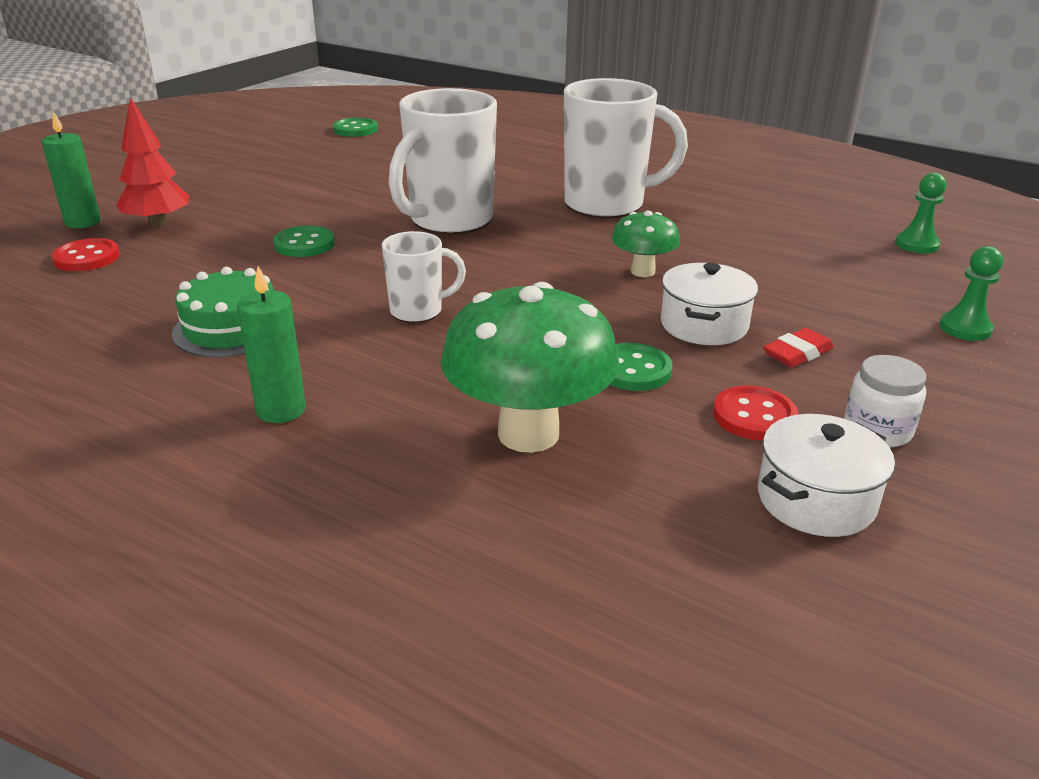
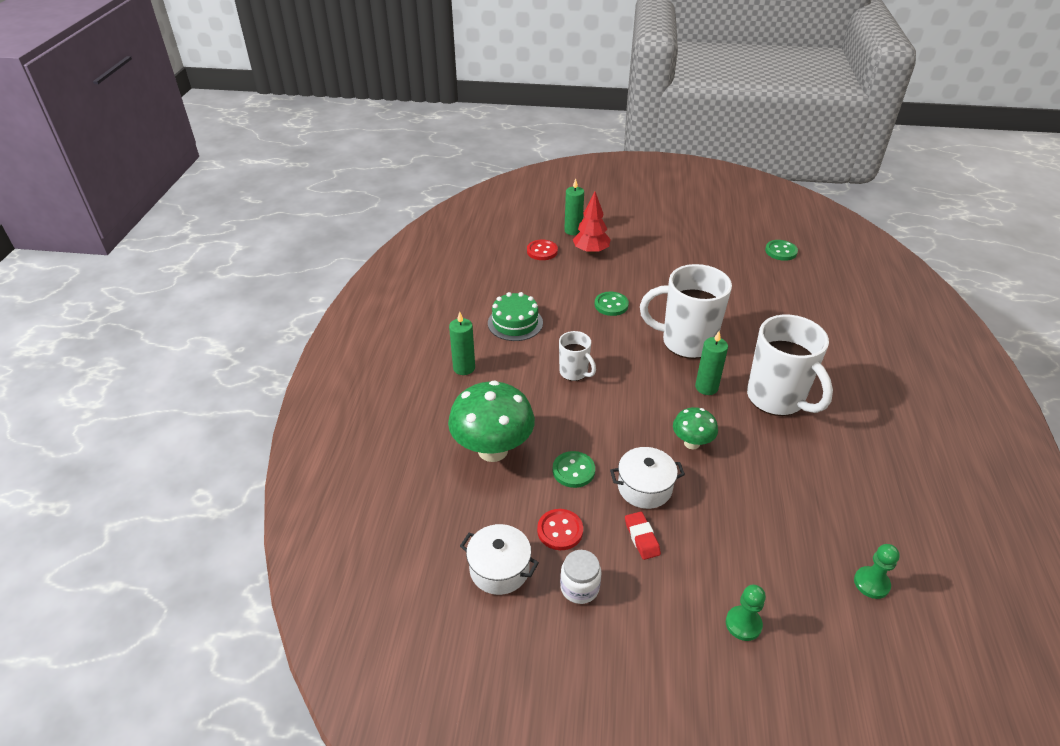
camera: 65 degrees right, 10 degrees up
(548, 234) = (706, 387): none -> green candle
(797, 353) = (641, 537): red eraser -> red eraser turned 45 degrees clockwise

